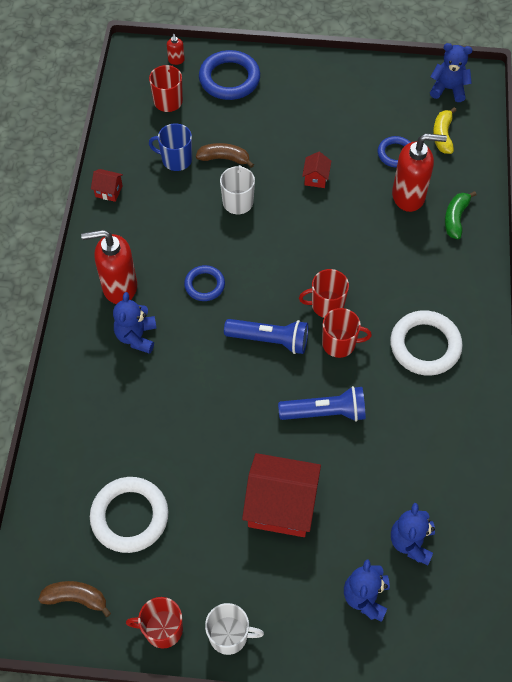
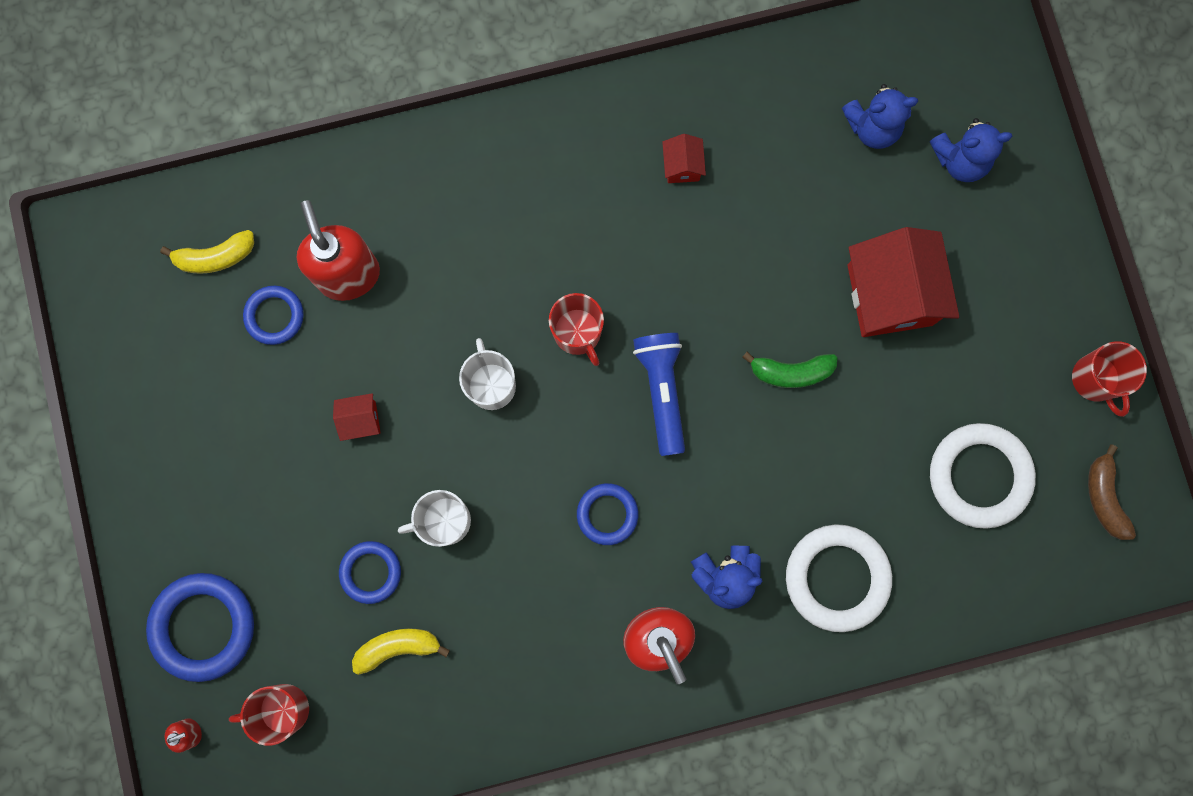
camera: 110 degrees left, 20 degrees up
(109, 191) = (494, 728): red house -> red house (682, 166)
(176, 159) = (398, 647): blue mug -> yellow banana
(224, 159) = (370, 572): brown banana -> blue ring
(229, 635) = (1069, 299): white mug -> white mug (491, 384)
(325, 412) = (741, 282): blue flashlight -> none
(339, 343) = (632, 296): red mug -> none
(425, 345) = (593, 184): white ring -> white ring (837, 578)
(448, 89) = (116, 273): blue teddy bear -> none
(456, 218) = (366, 198): green banana -> green banana (790, 372)

